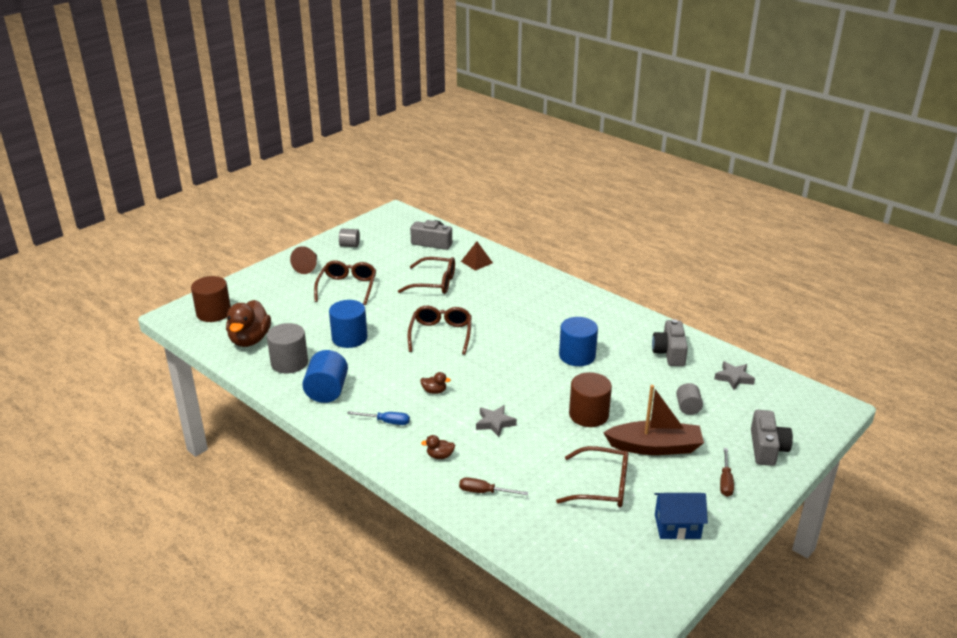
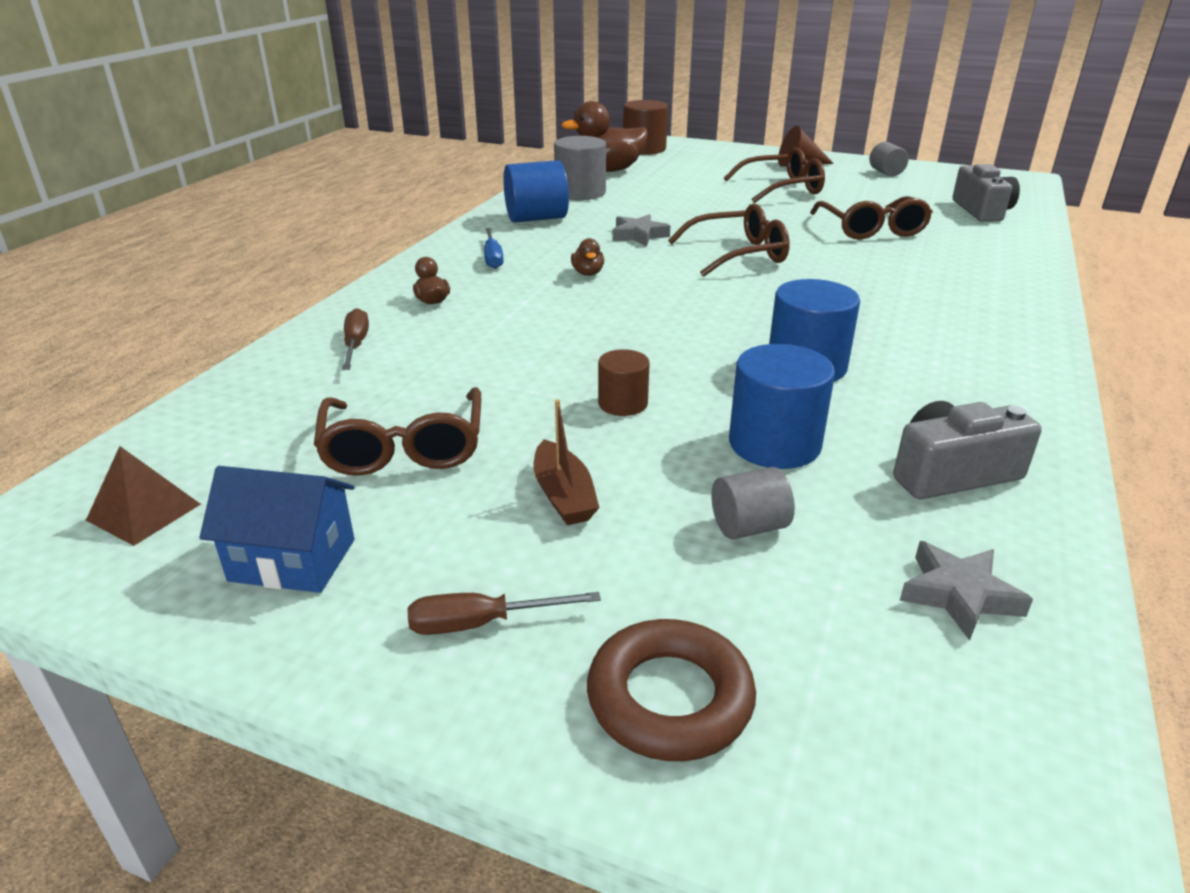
camera: 70 degrees right, 0 degrees up
(349, 338) = (665, 209): blue cylinder -> blue cylinder (774, 444)
(476, 262) = (982, 245): brown pyramid -> brown pyramid (144, 512)
(495, 423) = (537, 326): grey star -> grey star (639, 235)
(588, 415) = (623, 403): brown cylinder -> brown cylinder, size x0.59
(655, 447) = (564, 495): brown boat -> brown boat, size x0.55
(677, 526) = (292, 560): blue house -> blue house turned 60 degrees counterclockwise
(767, 448) = (670, 698): grey camera -> brown ring

